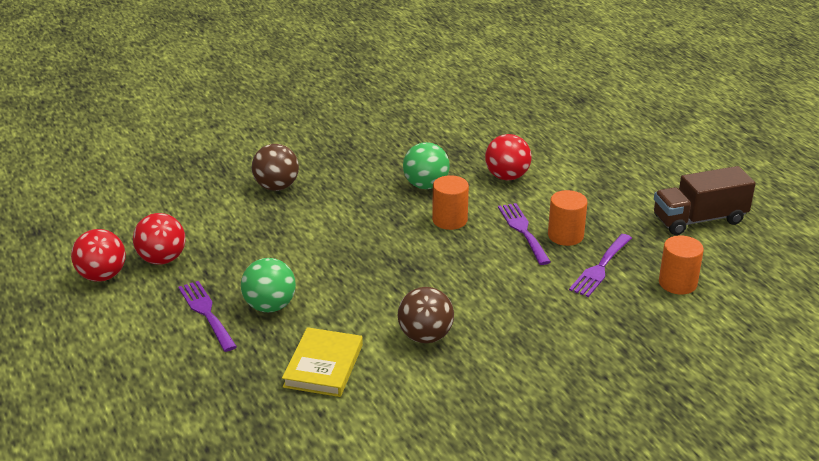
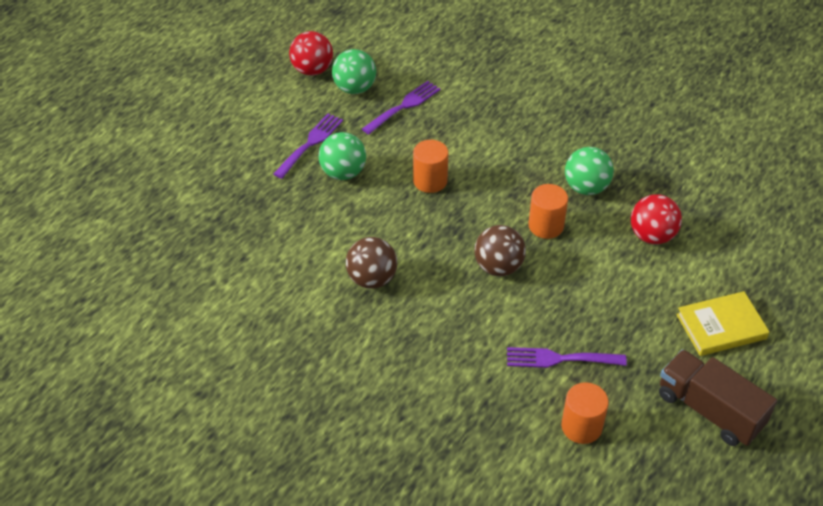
camera: 60 degrees right, 15 degrees up
(162, 259) = (355, 88): red ball -> green ball
(276, 187) = (500, 99): brown ball -> brown ball (498, 267)
(323, 366) = (295, 235): yellow book -> yellow book (721, 326)
(523, 231) = (572, 282): purple fork -> purple fork (404, 106)
(565, 236) = (590, 315): orange cylinder -> orange cylinder (430, 181)

